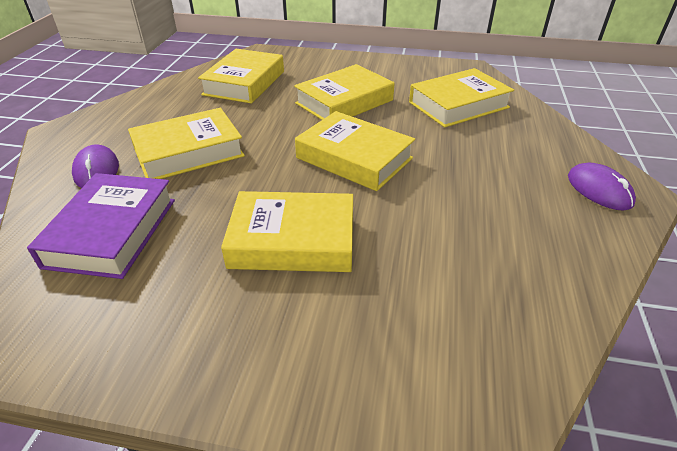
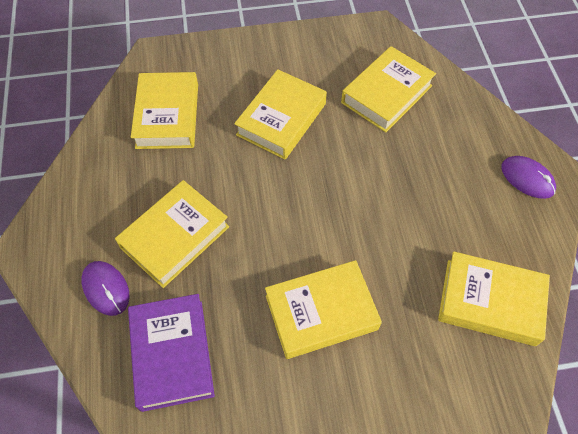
camera: 20 degrees left, 20 degrees up
(354, 158) = (325, 199): yellow book -> yellow book (490, 302)

